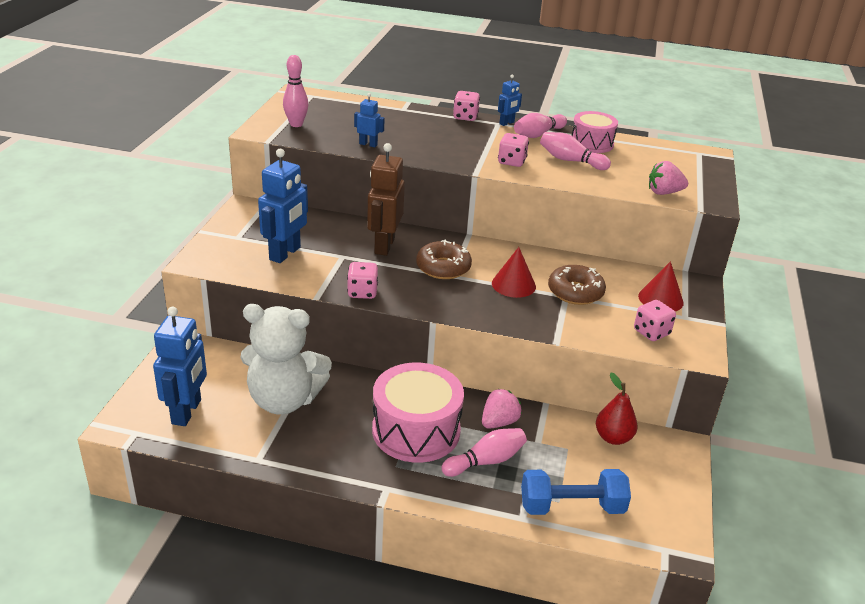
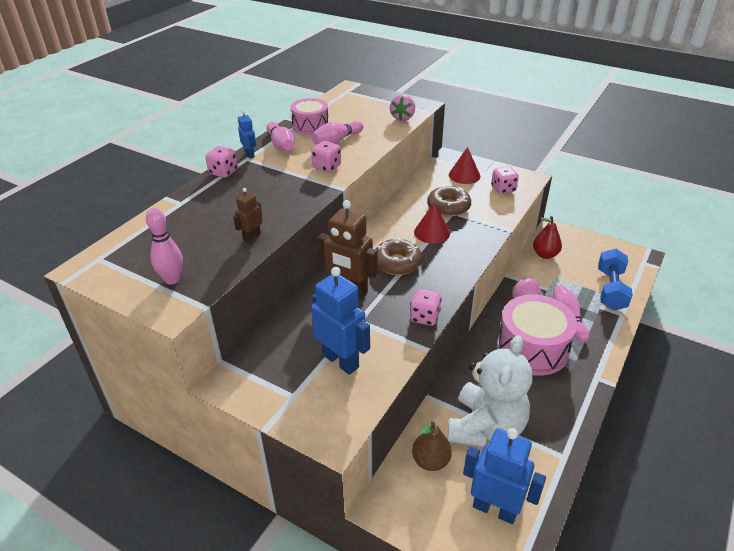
camera: 70 degrees left, 5 degrees up
(235, 367) = (430, 461): none -> brown pear
(368, 144) = (252, 237): blue robot -> brown robot

